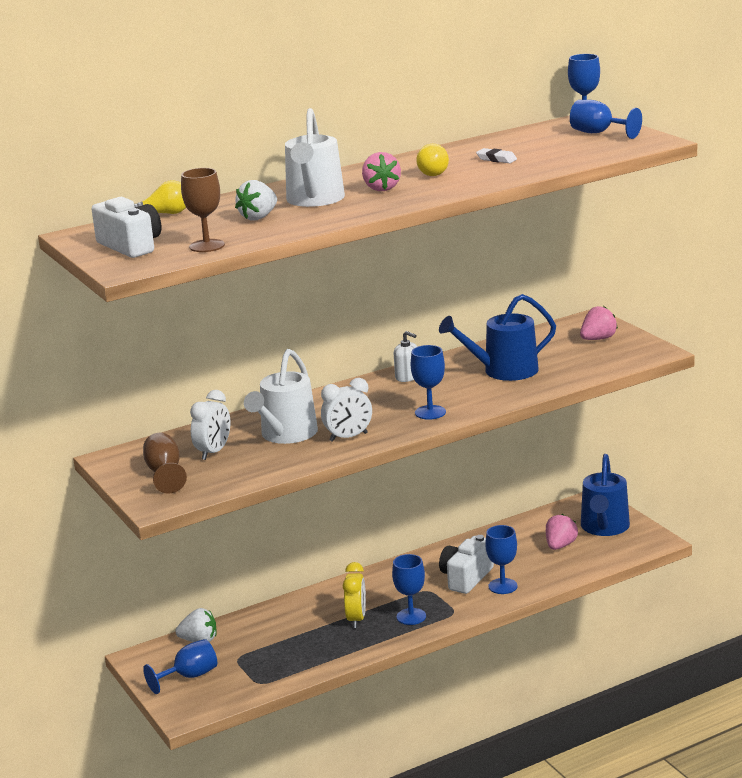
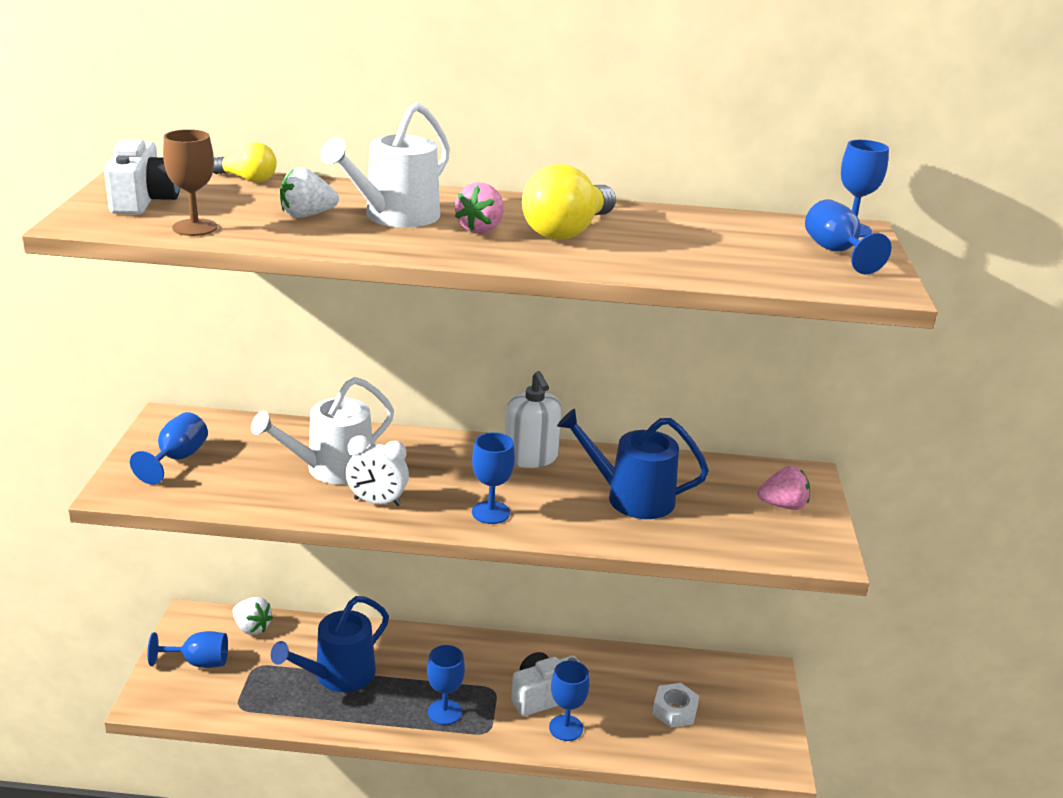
camera: 30 degrees right, 5 degrees up
(165, 474) = (177, 459): brown goblet -> blue goblet
(213, 452) = (248, 456): white clock -> none
(356, 619) = (396, 685): yellow clock -> none
(407, 377) = (531, 457): white soap dispenser -> white soap dispenser, size x1.65
(433, 172) = (567, 231): yellow light bulb -> yellow light bulb, size x1.74
(496, 159) = (662, 241): white eraser -> none
(560, 546) = (674, 711): pink strawberry -> white nut
(604, 527) = (743, 714): blue watering can -> blue watering can (338, 675)

